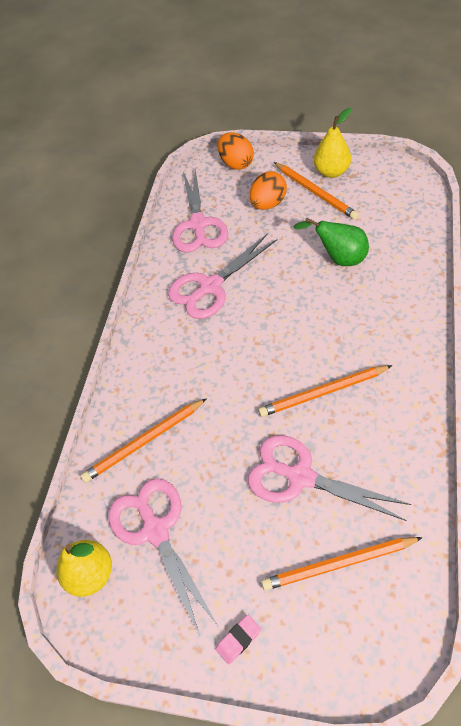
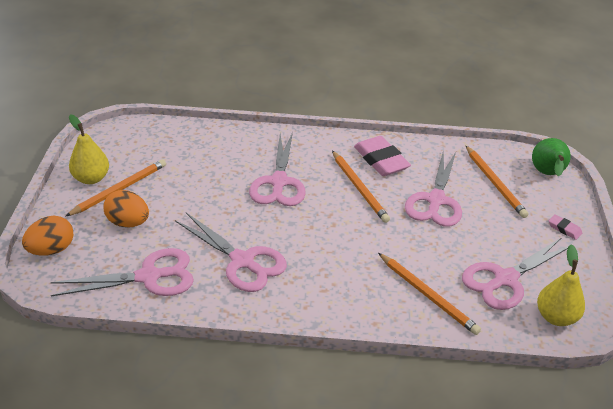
camera: 105 degrees left, 15 degrees down
(331, 314) = (279, 182): none -> pink scissors
(339, 258) = (213, 176): green pear -> green pear (547, 174)
(382, 422) = (381, 160): none -> pink eraser

